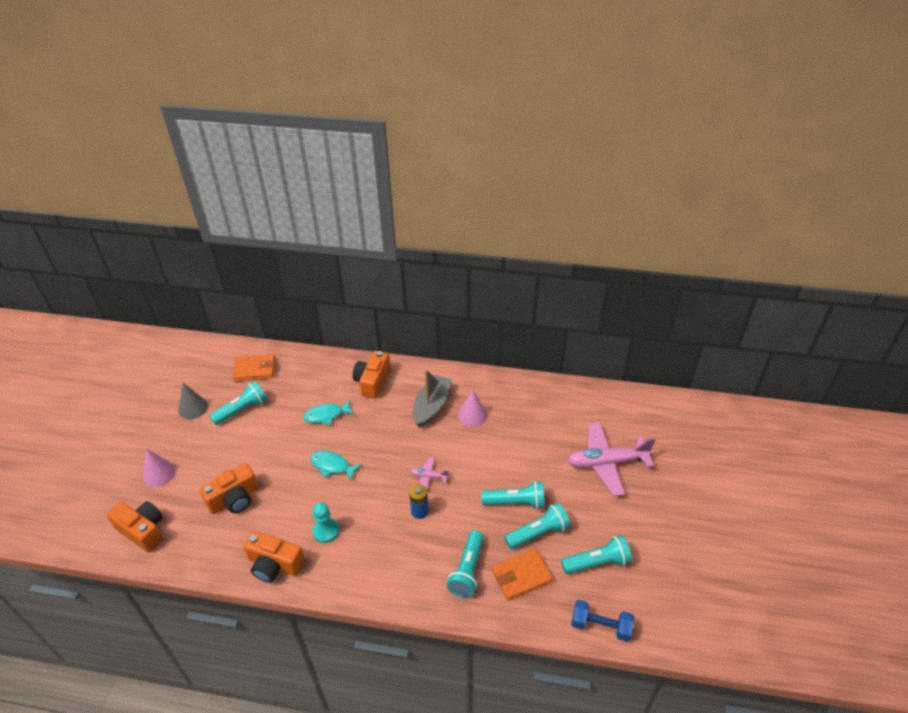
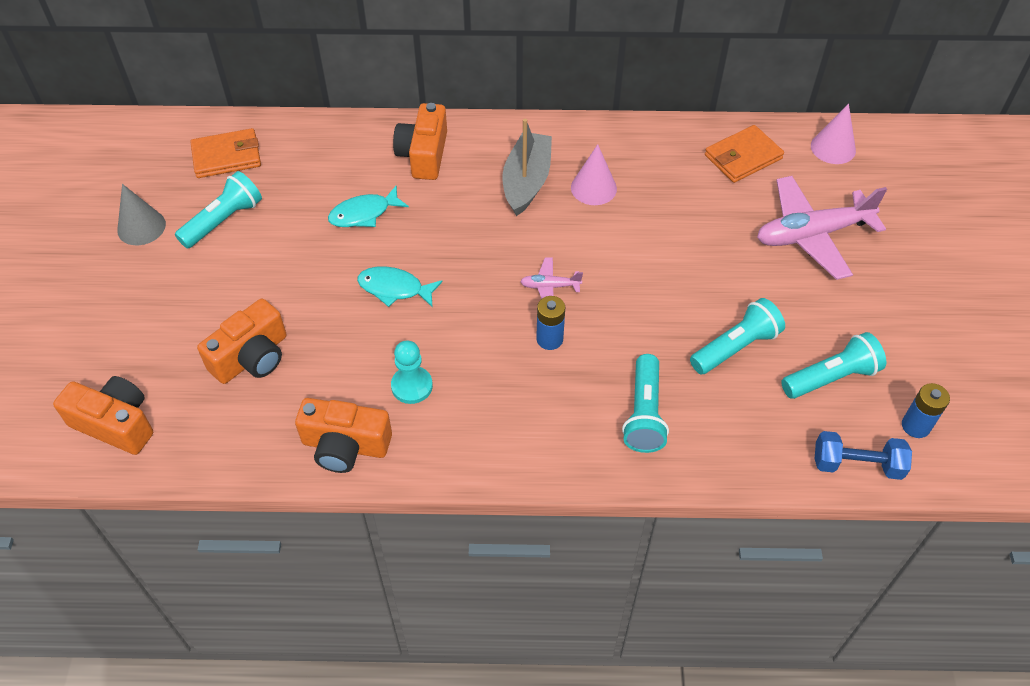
camera: 10 degrees left, 10 degrees up
(159, 473) = (115, 334): pink cone -> pink cone (833, 148)
(516, 502) = (691, 308): turquoise flashlight -> none
(521, 576) = (726, 411): orange wallet -> orange wallet (743, 157)
(647, 604) = (915, 426): none -> blue battery

